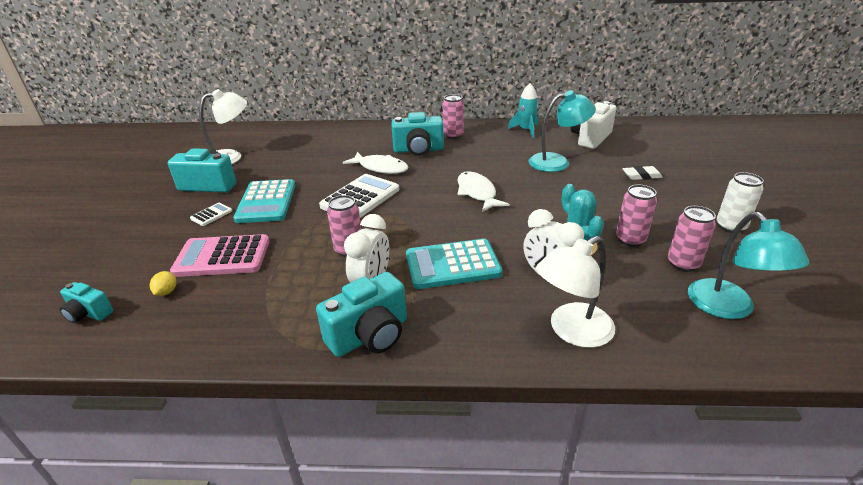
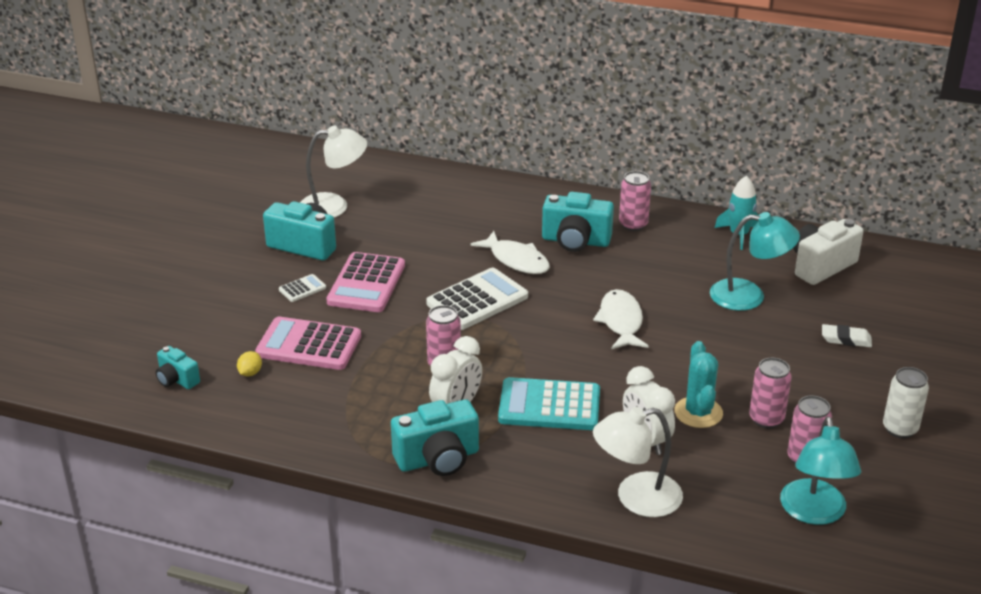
camera: 15 degrees right, 0 degrees up
(266, 202) = (366, 284): turquoise calculator -> pink calculator

